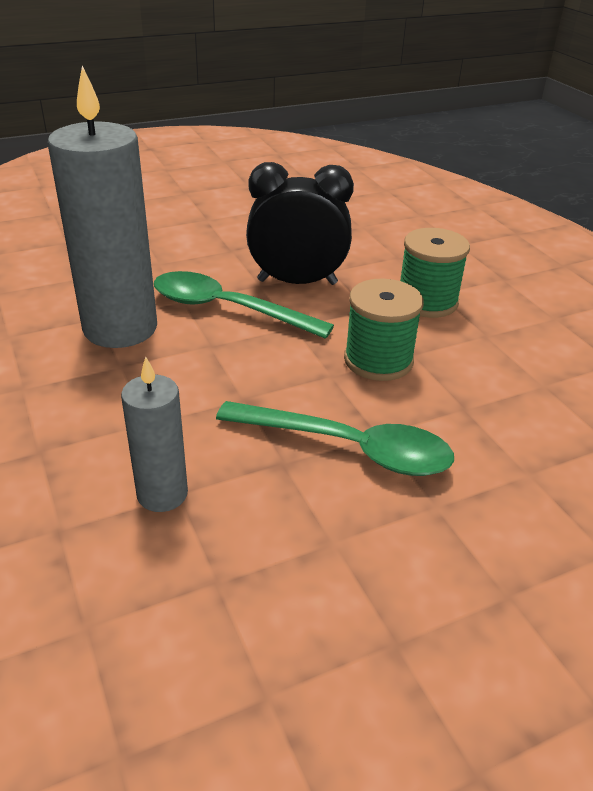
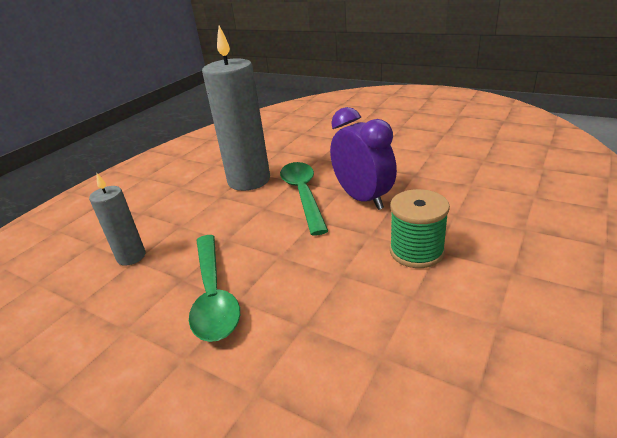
camera: 60 degrees right, 5 degrees down
(297, 282) = (363, 198): black clock -> purple clock
(378, 360) = (316, 265): green spool -> none

